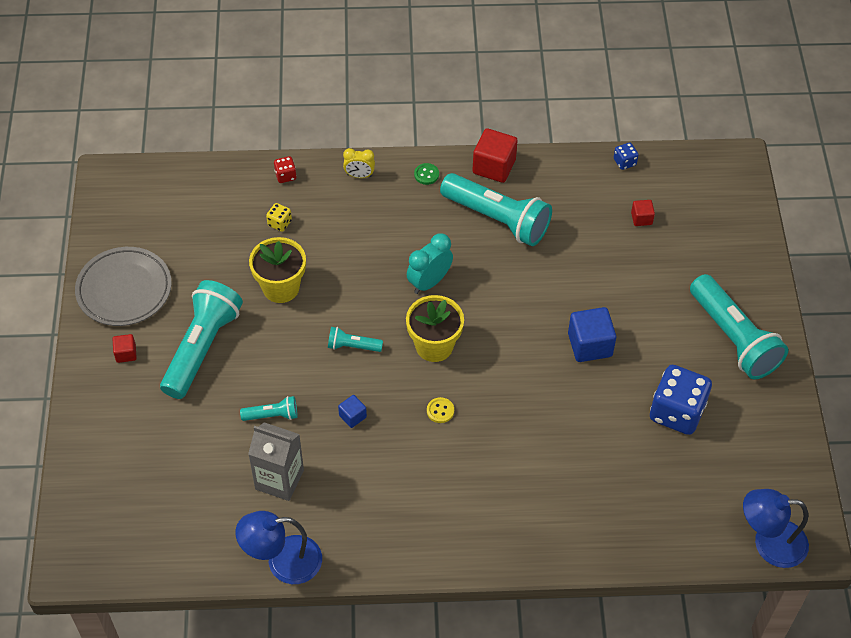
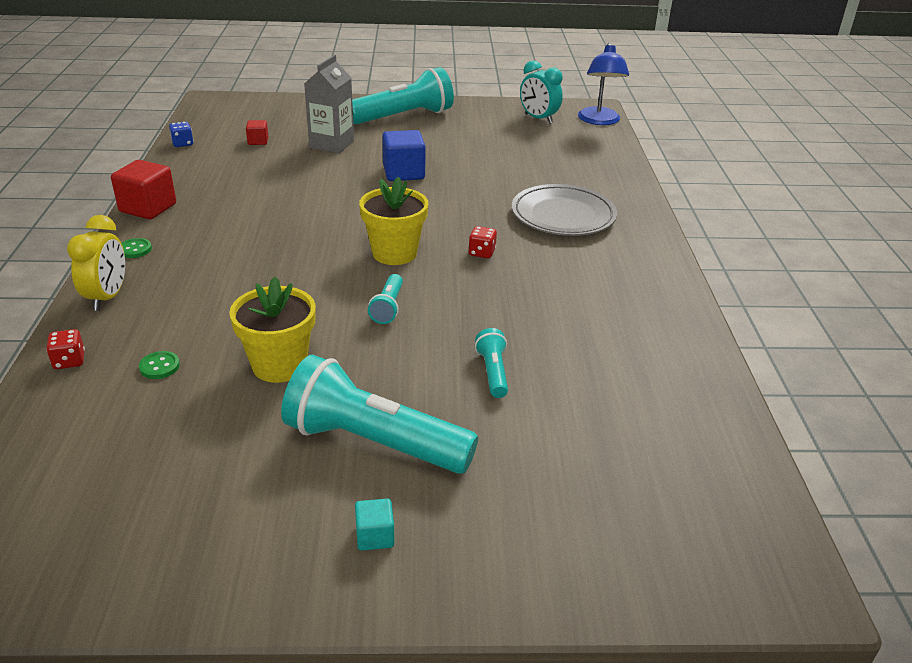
camera: 90 degrees left, 20 degrees down
(124, 289) = (233, 546): grey plate -> grey plate (563, 216)
(126, 354) = (375, 536): red cube -> turquoise cube
(279, 223) = (159, 366): yellow dice -> green button
(279, 479) = (590, 366): grey carton -> grey carton (331, 144)
(283, 562) = (704, 363): blue lamp -> none
(352, 416) = (491, 309): blue cube -> none
(359, 175) = (107, 297): yellow clock -> yellow clock, size x1.54
(429, 282) = (303, 253): turquoise clock -> turquoise clock (538, 118)
(440, 411) = (482, 253): yellow button -> red dice
(498, 219) = (226, 209): turquoise flashlight -> none
(676, 412) = (479, 143): blue dice -> none

